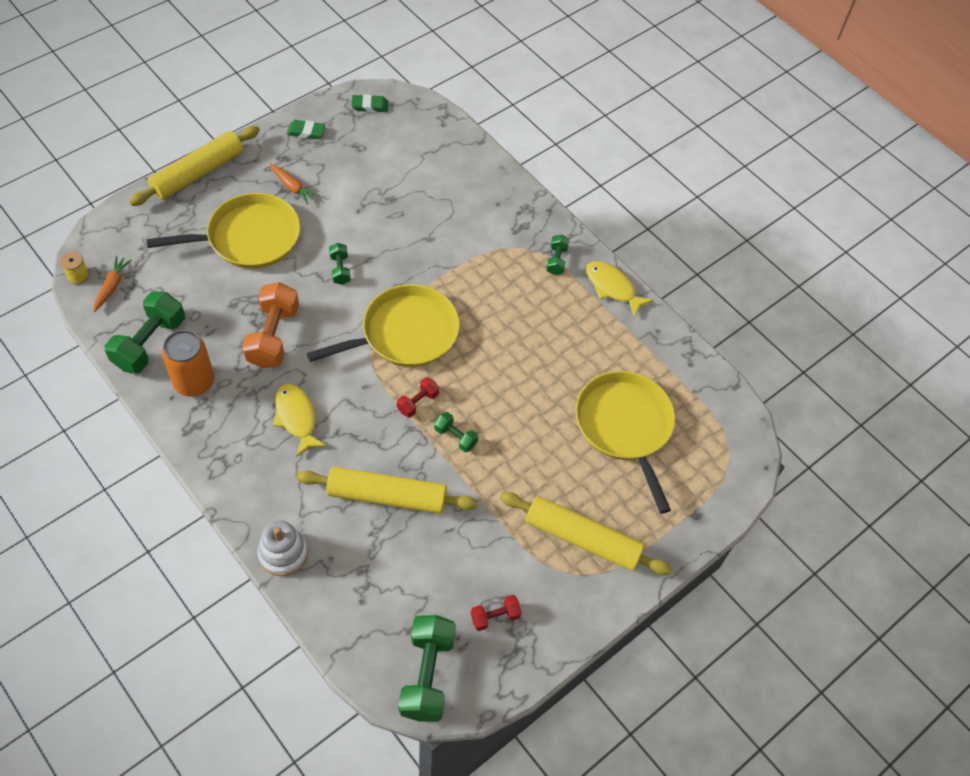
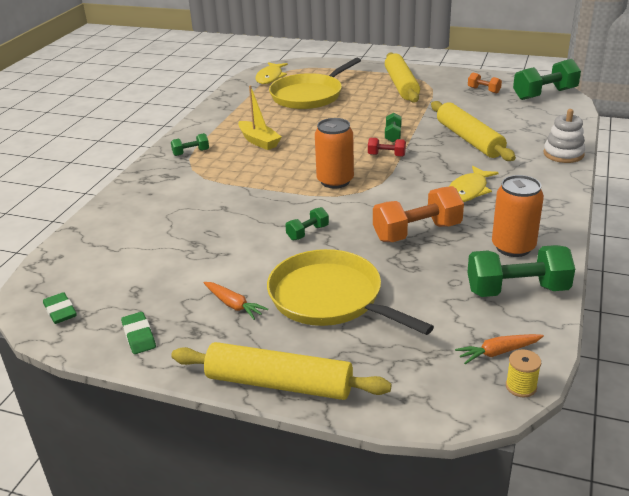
camera: 115 degrees left, 25 degrees down
(292, 187) = (233, 305): orange carrot -> orange carrot turned 120 degrees clockwise
(404, 333) = (335, 181): yellow pan -> orange can
(495, 617) = (483, 90): red dumbbell -> orange dumbbell
(538, 321) = (259, 141): none -> yellow boat
(612, 287) = (196, 128): yellow fish -> yellow fish (270, 77)

